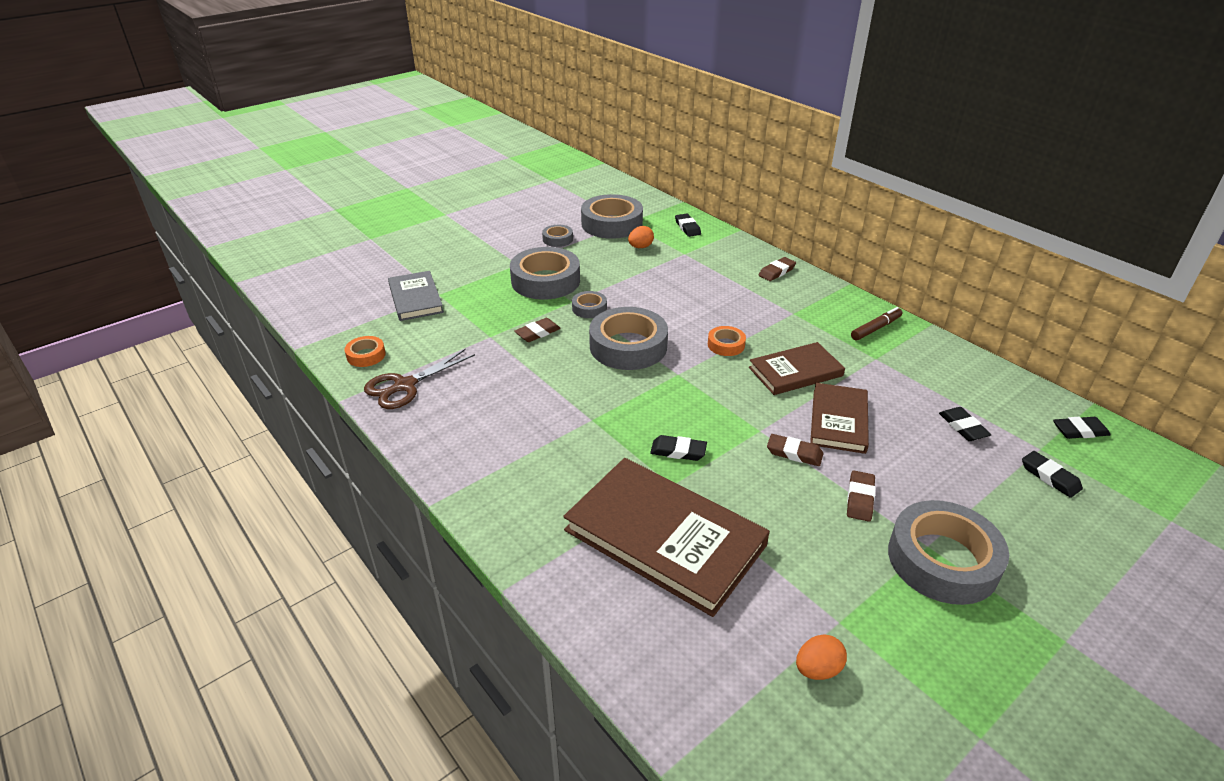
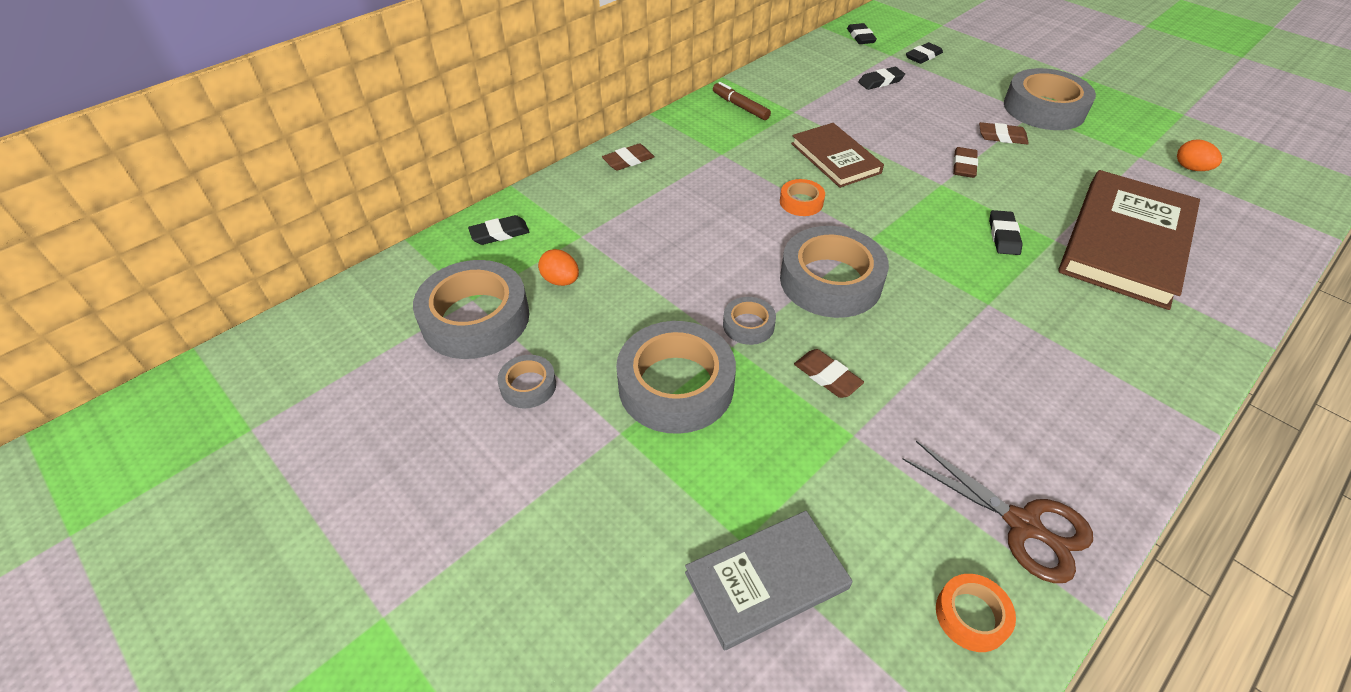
camera: 95 degrees left, 10 degrees up
(776, 272) = (628, 160): brown eraser -> brown eraser turned 75 degrees counterclockwise
(838, 420) = (903, 139): brown book -> none

